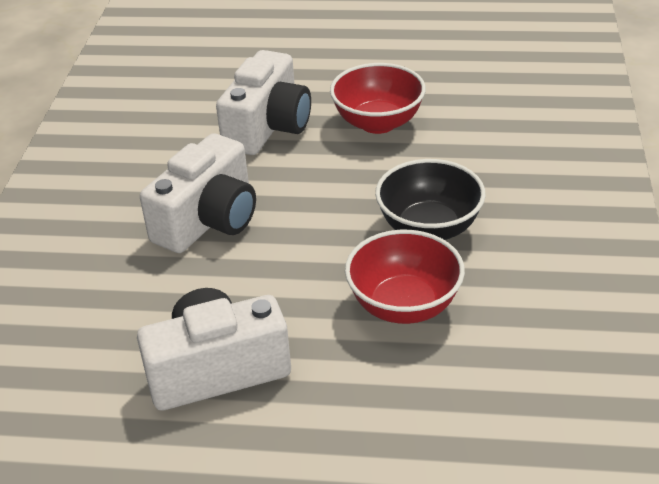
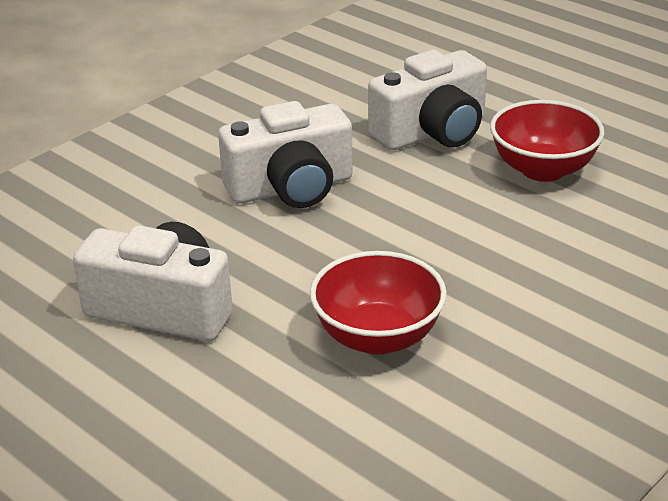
camera: 35 degrees right, 5 degrees down
(429, 228) = (481, 283): black bowl -> none

